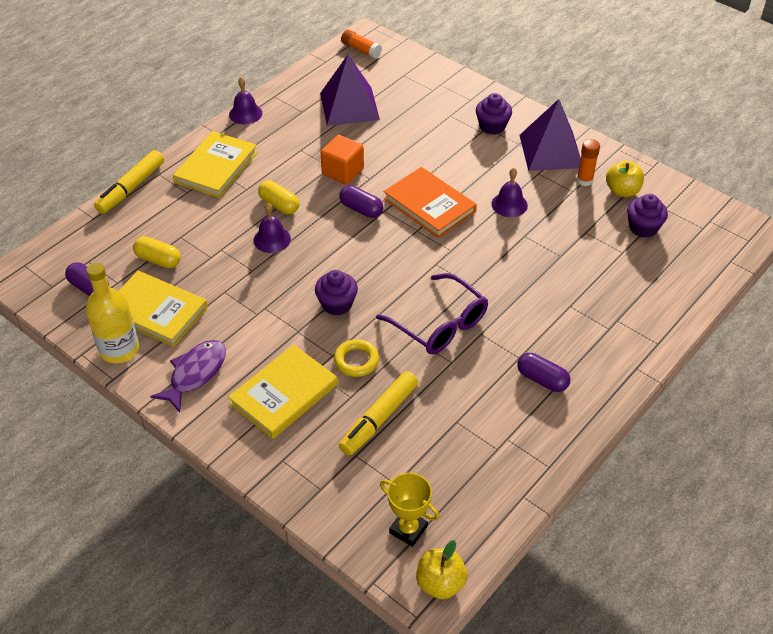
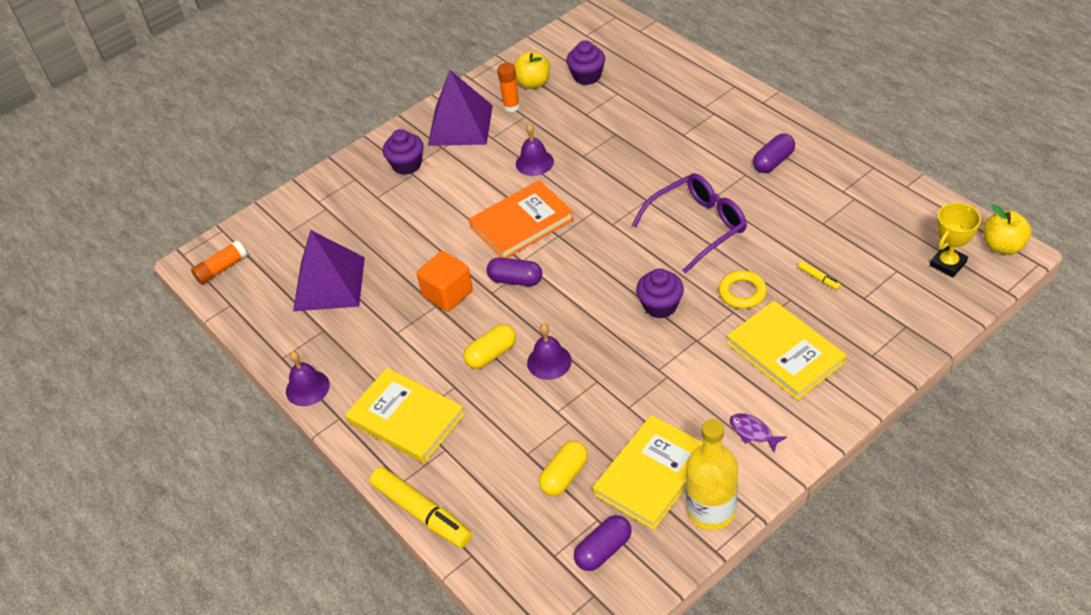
camera: 75 degrees left, 0 degrees up
(195, 374) = (753, 432): purple fish -> purple fish, size x0.56
(361, 209) = (515, 280): purple capsule -> purple capsule turned 60 degrees clockwise
(379, 419) = (819, 278): yellow marker -> yellow marker, size x0.43

